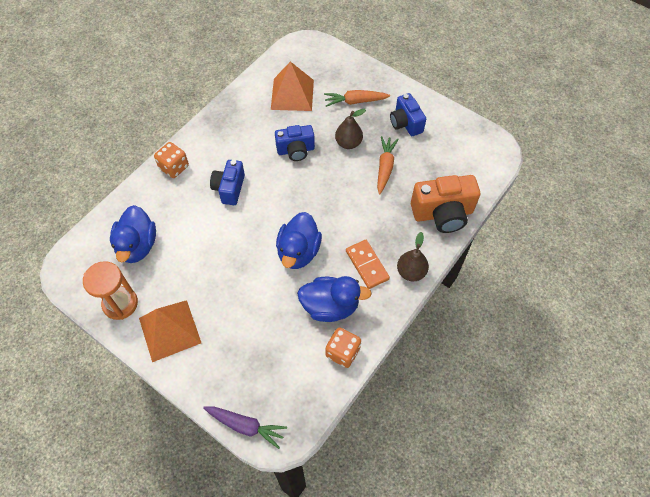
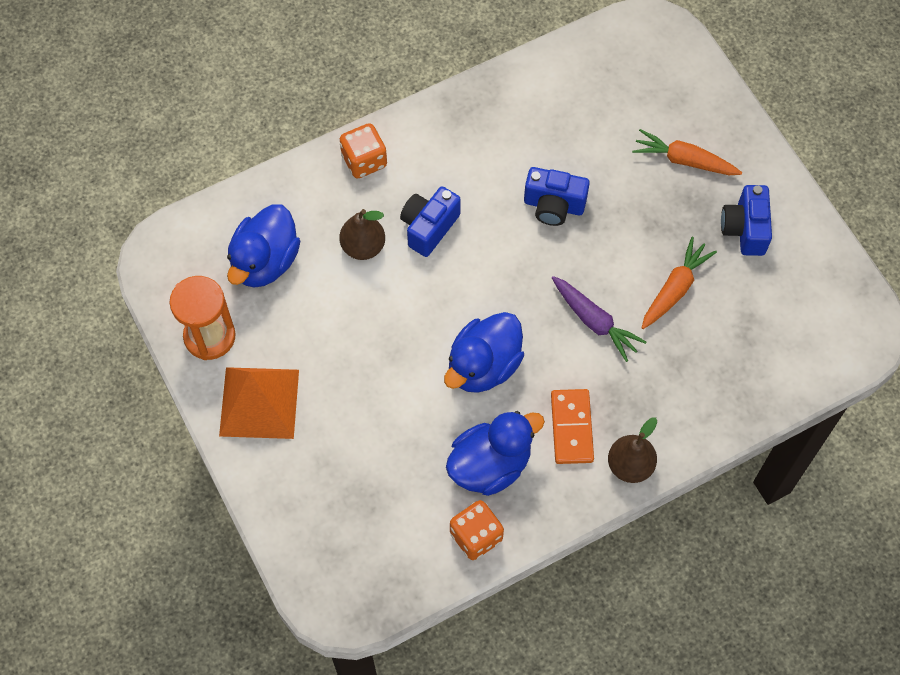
camera: 25 degrees right, 5 degrees up
(246, 426) = (303, 575): purple carrot -> purple carrot (594, 321)
(292, 94) = (592, 109): orange pyramid -> none
(330, 306) = (490, 465): blue duck -> blue duck turned 60 degrees counterclockwise
(348, 143) = (639, 226): brown pear -> brown pear (363, 246)
(442, 214) = (724, 398): orange camera -> none

